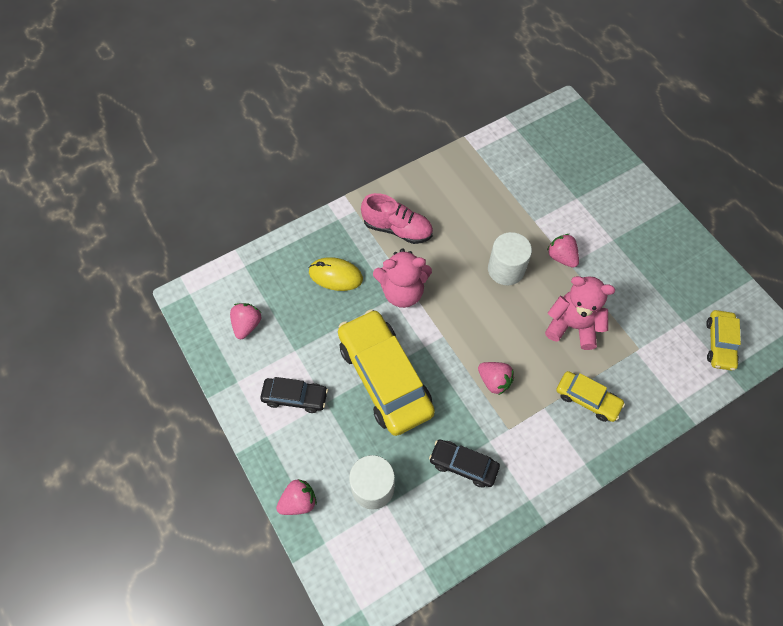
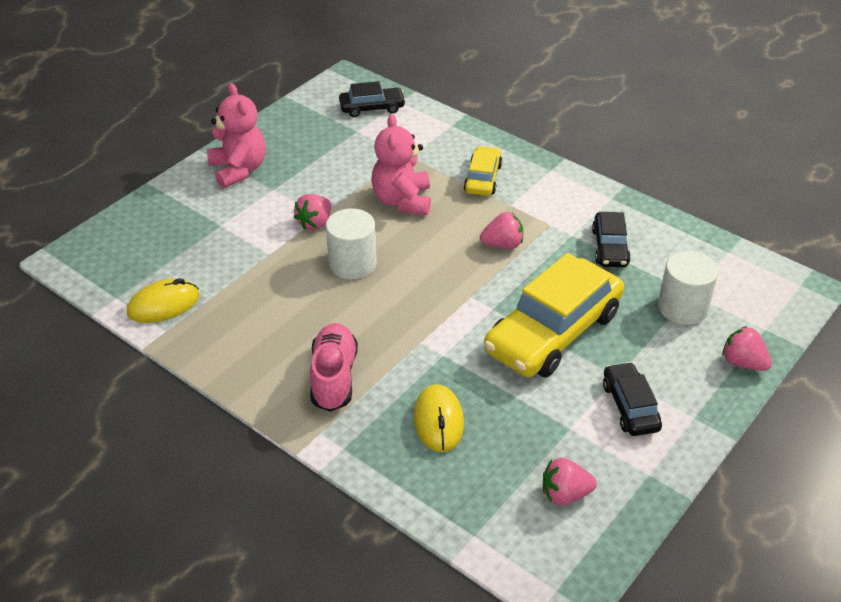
camera: 110 degrees left, 20 degrees down
(402, 292) = (429, 347): pink teddy bear -> pink teddy bear (239, 170)
(494, 381) = (502, 244): pink strawberry -> pink strawberry turned 60 degrees clockwise
(500, 152) = (164, 305): none -> yellow mouse
(719, 343) = (372, 108): yellow car -> black car

